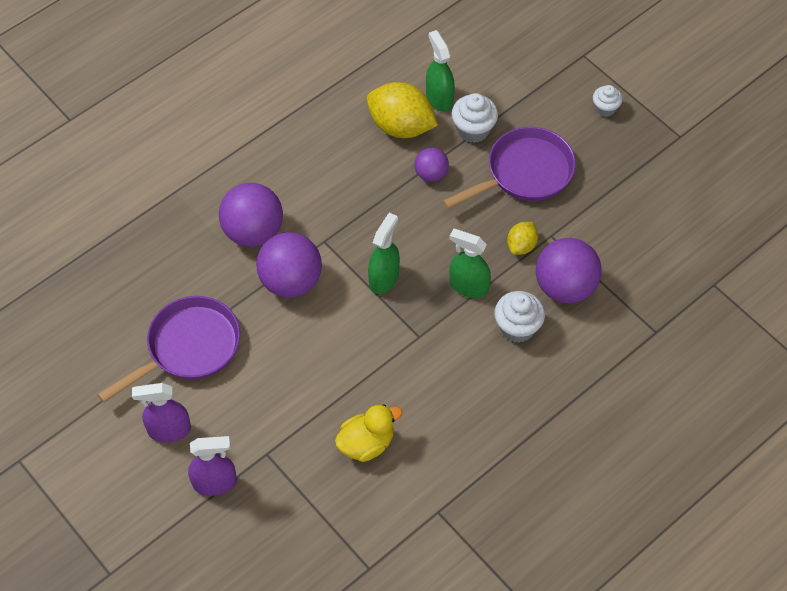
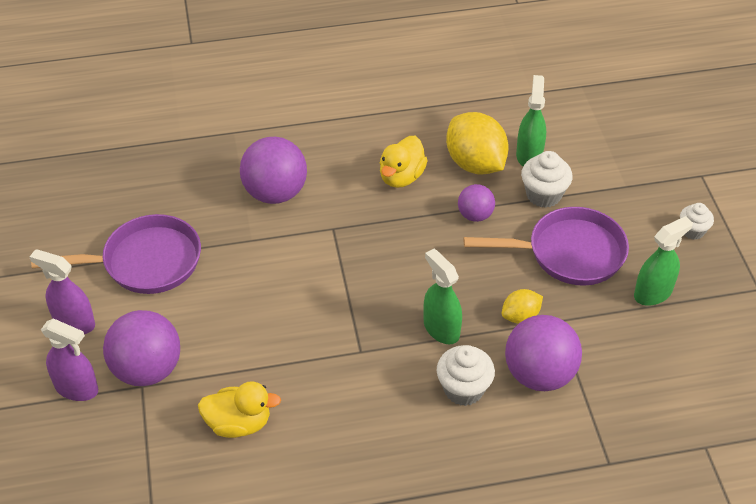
camera: 30 degrees right, 10 degrees down
(291, 281) = (277, 248): purple ball -> purple ball (147, 369)
(349, 167) = (401, 177): none -> yellow duck
(384, 278) = (364, 284): green spray bottle -> green spray bottle (653, 293)

